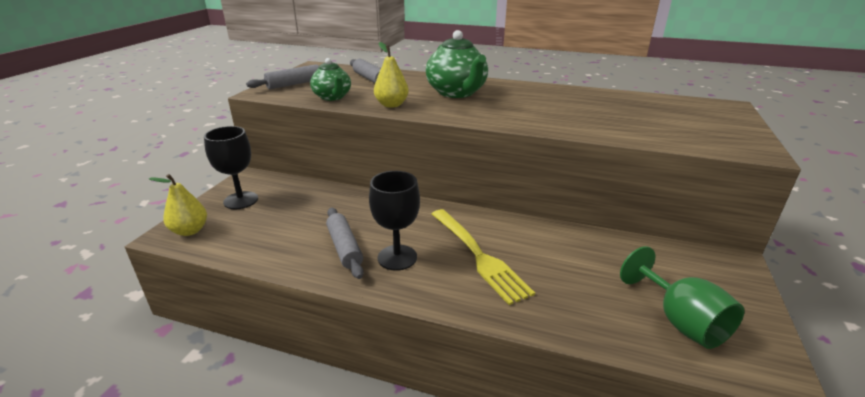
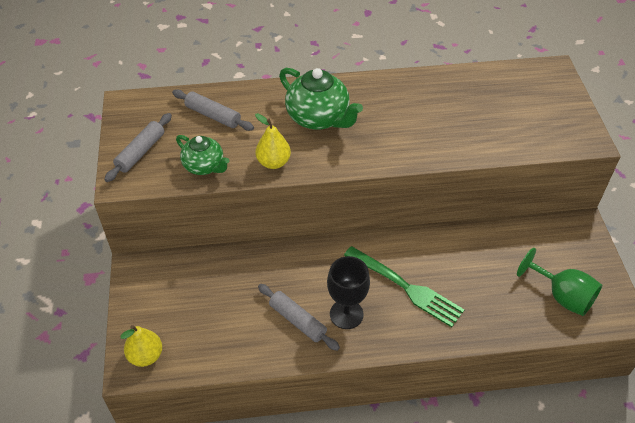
camera: 25 degrees left, 20 degrees up
(241, 200) = (157, 301): black goblet -> none
(478, 256) = (406, 287): yellow fork -> green fork

